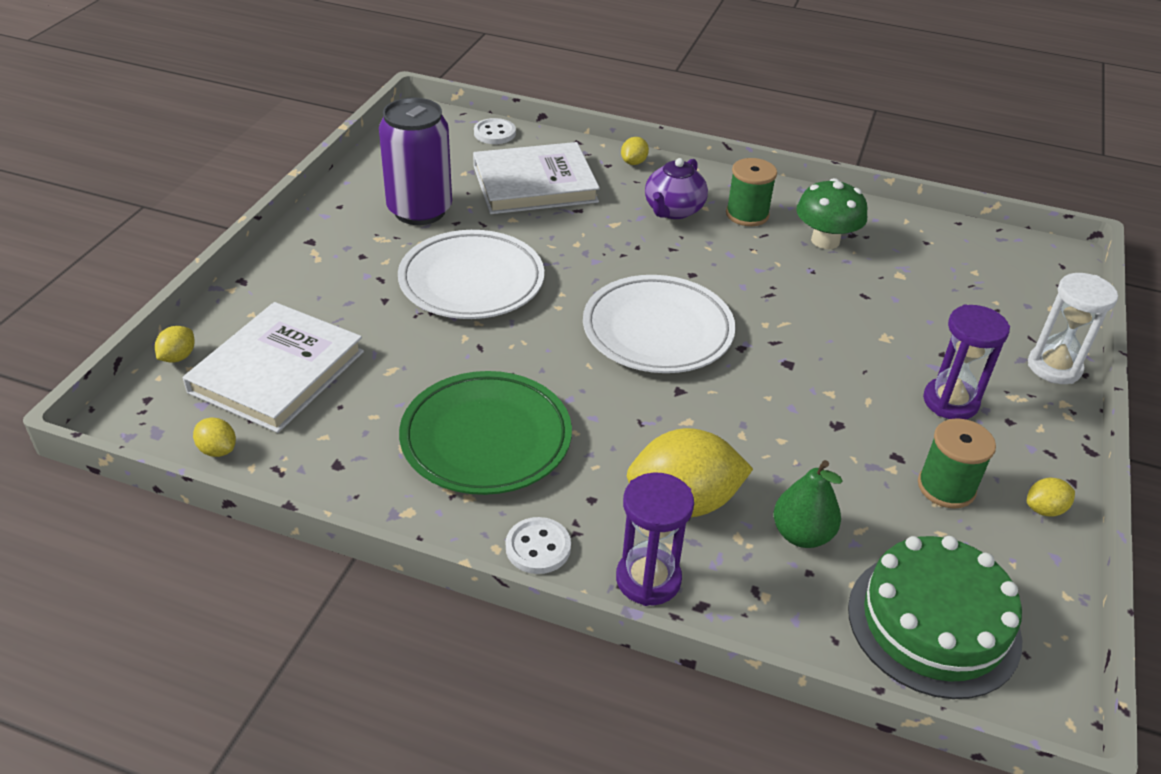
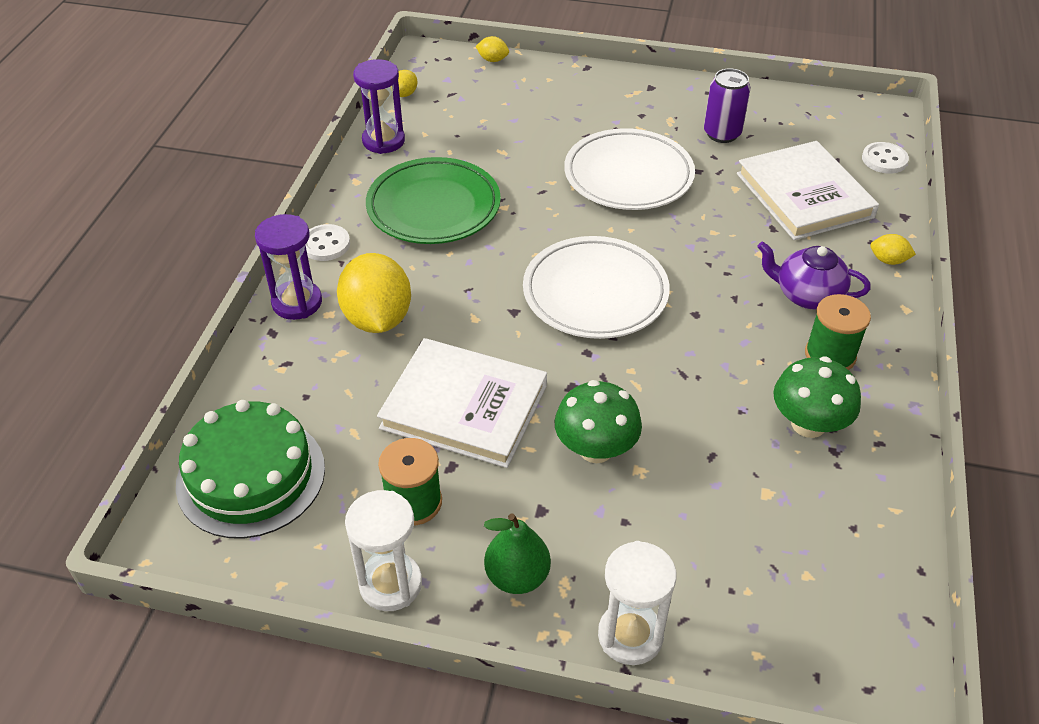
camera: 85 degrees right, 5 degrees up
(277, 372) = (487, 102): white book -> white book (464, 407)
(419, 210) = (722, 134): purple can -> purple can, size x0.64
(802, 534) = (346, 392): green pear -> green pear (517, 576)
(864, 359) = (595, 449): none -> green mushroom
(950, 402) = (542, 519): purple hourglass -> purple hourglass (383, 141)
(1044, 509) = (390, 584): yellow lemon -> white hourglass

